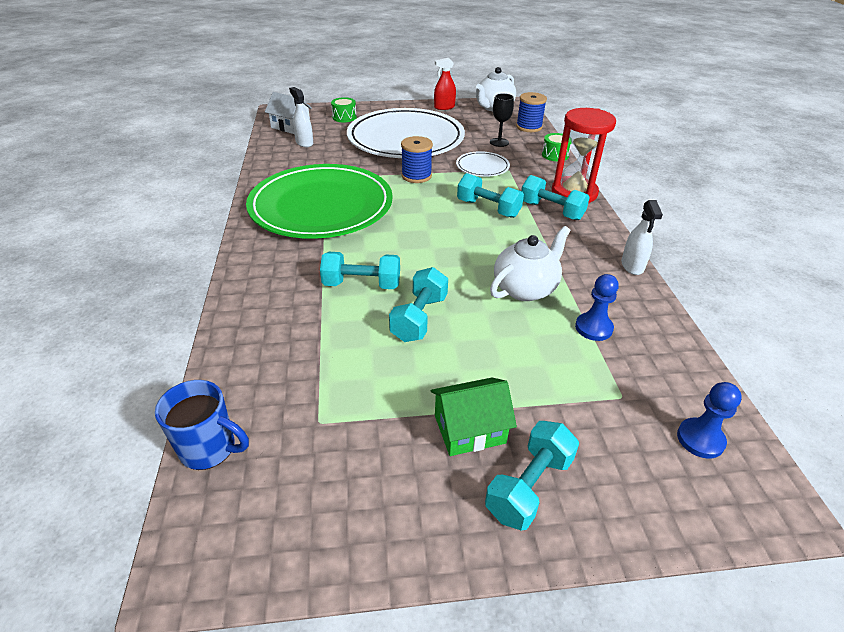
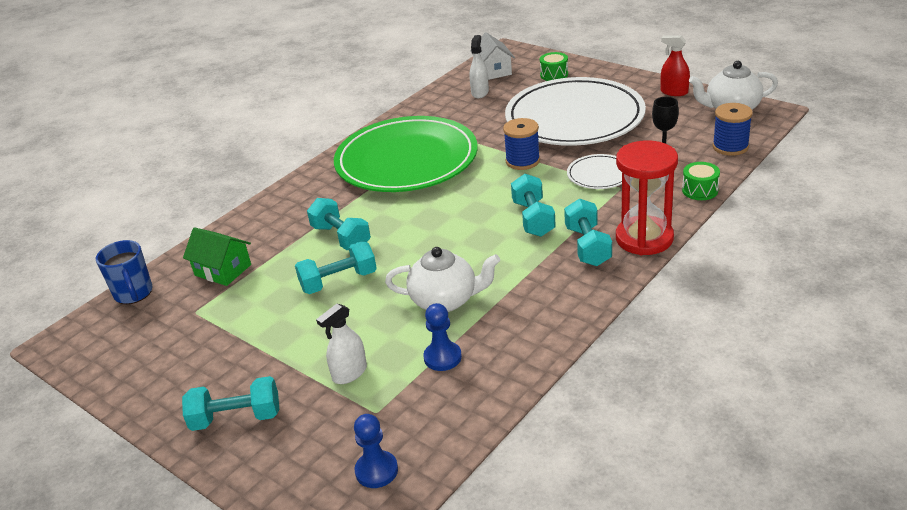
camera: 50 degrees right, 5 degrees down
(469, 429) = (257, 367): green house -> green house (223, 270)
(632, 266) = (568, 330): white spray bottle -> white spray bottle (349, 373)

